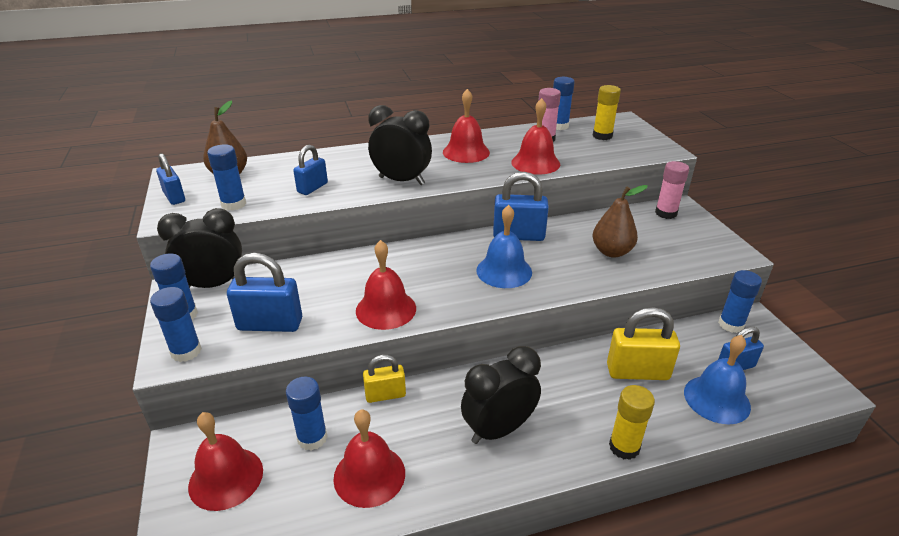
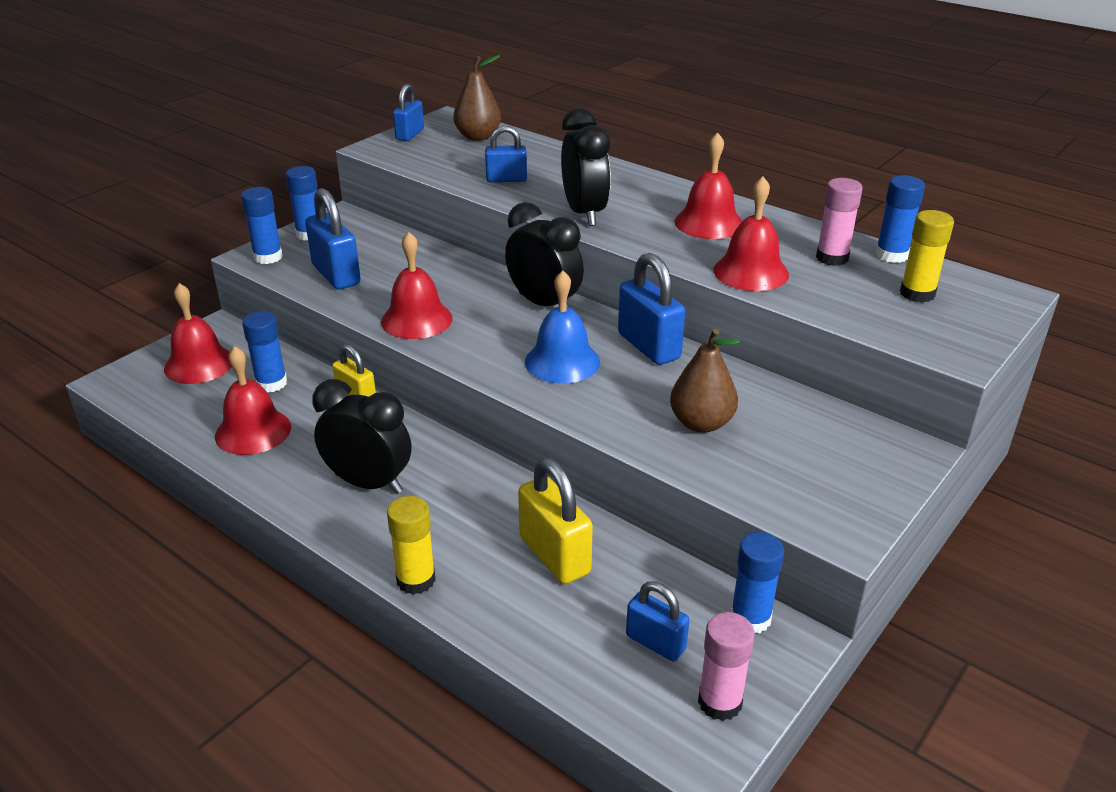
camera: 55 degrees right, 0 degrees up
(213, 285) = (362, 226): black clock -> black clock (544, 304)
(233, 204) = (430, 161): blue glue stick -> none
(666, 213) = (871, 442): pink glue stick -> pink glue stick (720, 702)
(716, 399) = (568, 638): blue bell -> none

